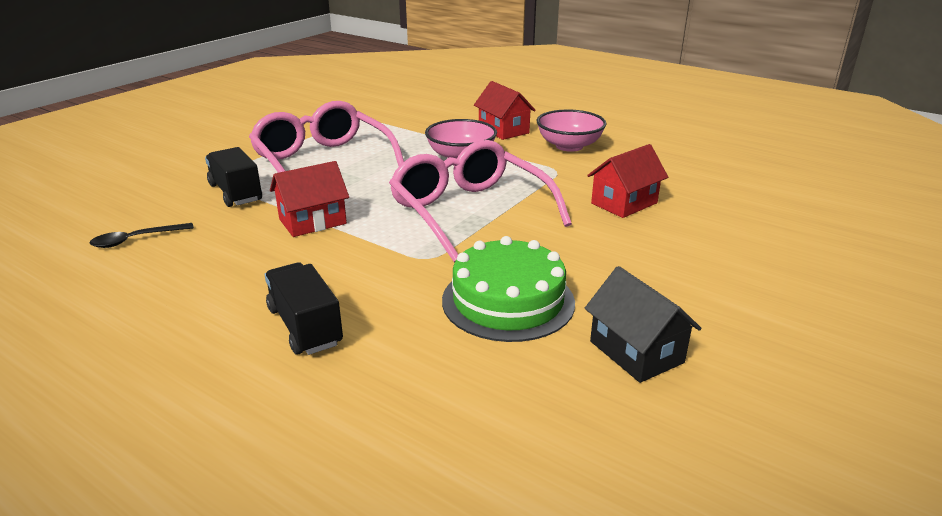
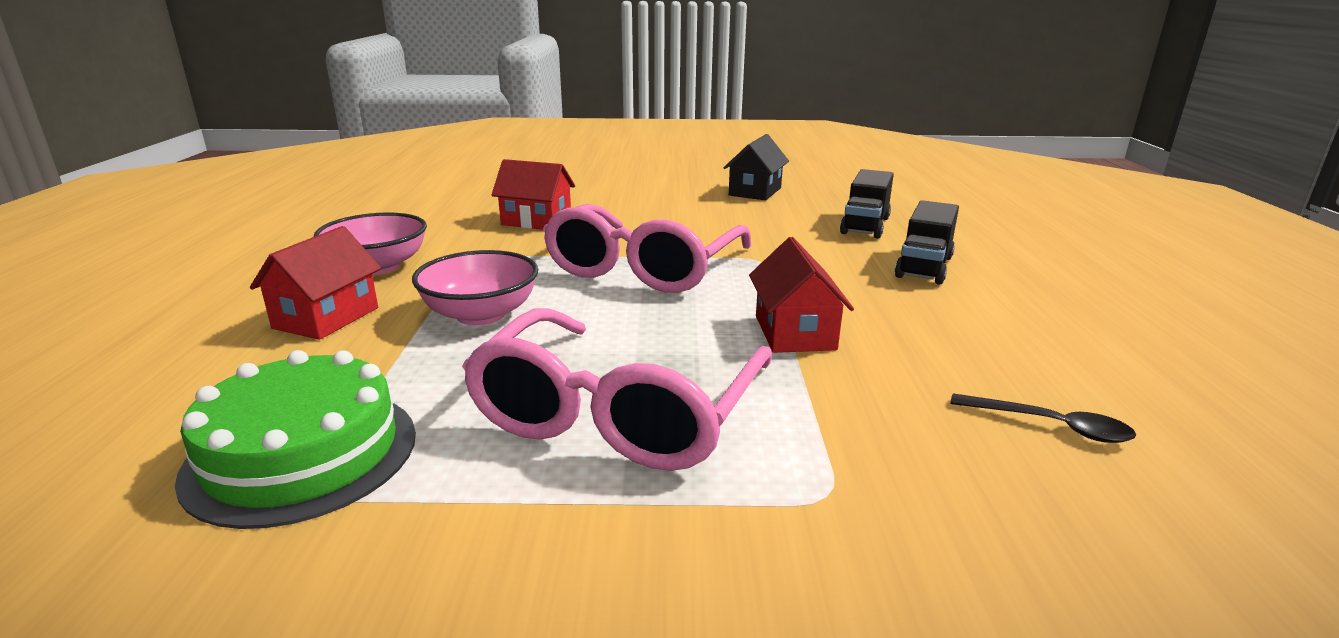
camera: 125 degrees left, 5 degrees down
(236, 193) = (829, 431): black truck -> black truck (865, 225)
(312, 221) = (794, 332): red house -> red house turned 60 degrees clockwise
(508, 301) = (765, 224): green cake -> green cake (302, 454)

